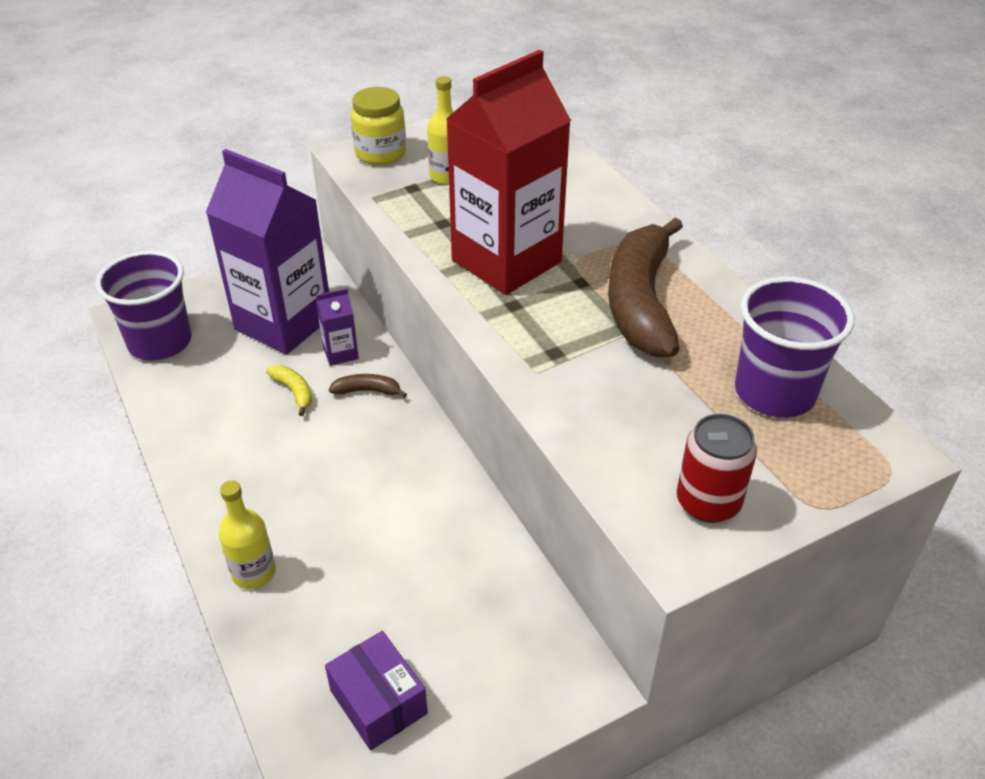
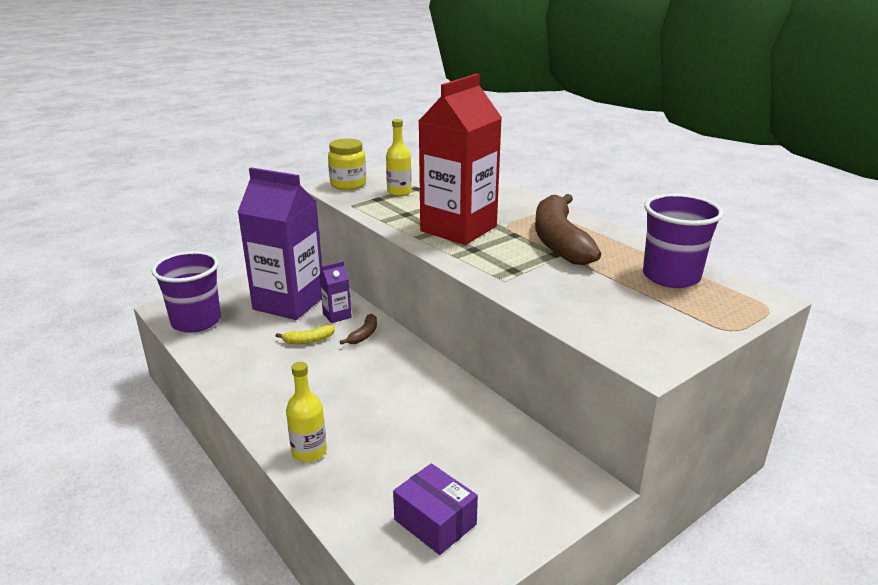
camera: 10 degrees left, 15 degrees down
(294, 392) = (308, 340): yellow banana -> yellow banana turned 120 degrees clockwise
(367, 391) = (364, 335): brown banana -> brown banana turned 120 degrees clockwise
(708, 502) = (656, 335): red can -> none

